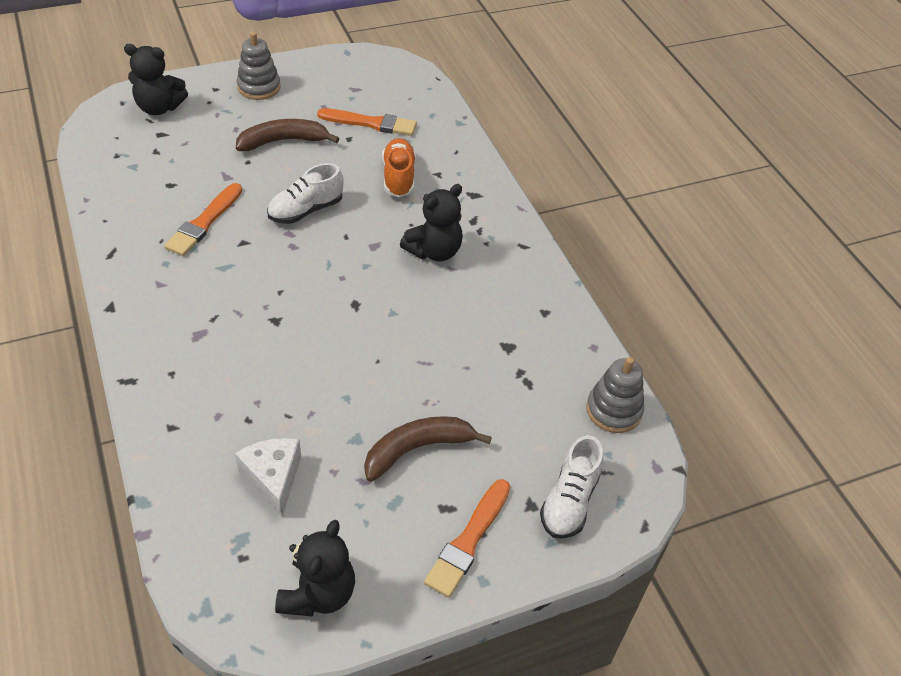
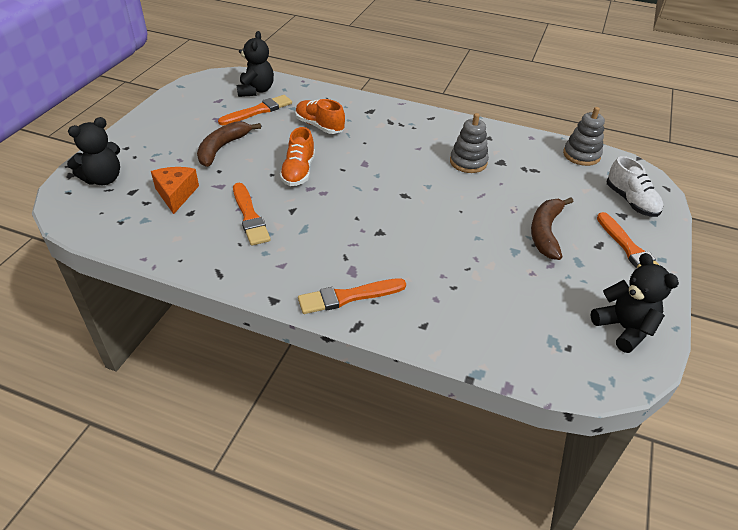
camera: 45 degrees left, 5 degrees down
(160, 352) = (348, 297): none -> orange brush
(185, 160) = (176, 194): none -> orange cheese
(259, 87) = (155, 131): grey stacking toy -> grey stacking toy (468, 162)
(273, 478) = (514, 301): white cheese -> none
(306, 210) = (298, 172): white shoe -> orange shoe
(434, 251) = (397, 146): black teddy bear -> black teddy bear (256, 90)

